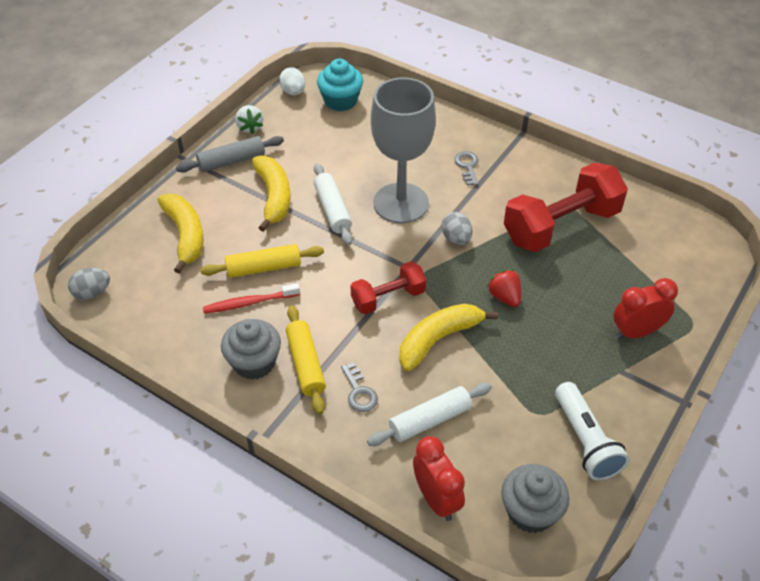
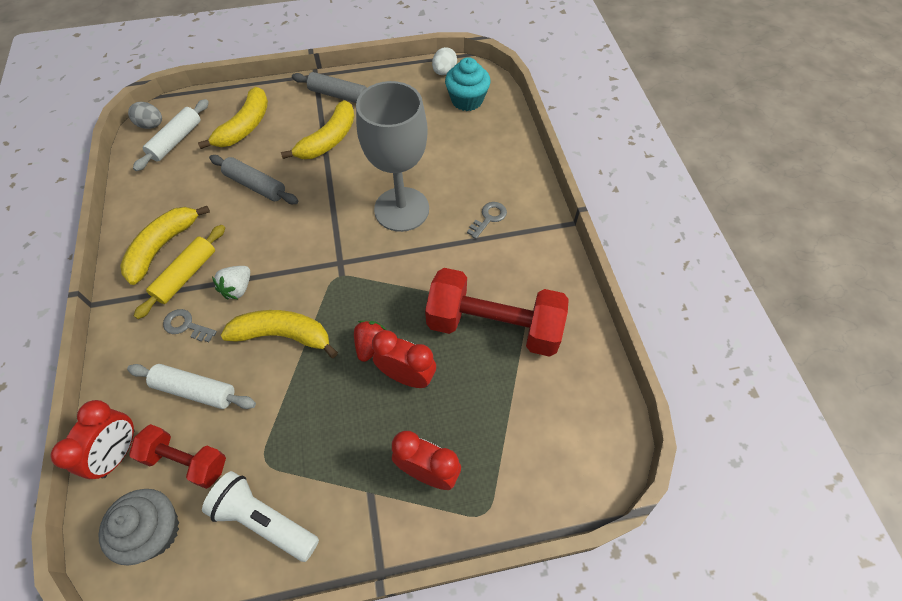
camera: 45 degrees right, 10 degrees up
(249, 127) = (381, 79): white strawberry -> white strawberry (238, 288)
(249, 303) = (215, 203): red toothbrush -> none
(254, 362) = (162, 247): grey cupcake -> yellow banana
(263, 268) = (255, 185): yellow rolling pin -> grey rolling pin
(332, 210) = (351, 178): white rolling pin -> white rolling pin (176, 140)
(359, 392) = (186, 325): grey key -> grey key turned 90 degrees clockwise
(388, 298) = (295, 274): red dumbbell -> red dumbbell (186, 461)
(456, 239) = (401, 269): grey egg -> none
(551, 295) = (407, 376): none -> red clock
(585, 441) = (264, 520): white flashlight -> white flashlight turned 90 degrees clockwise

